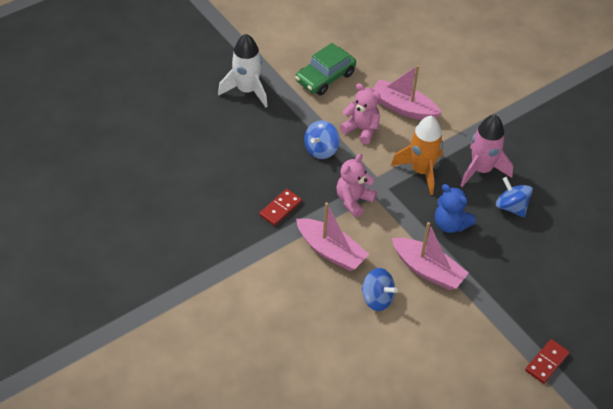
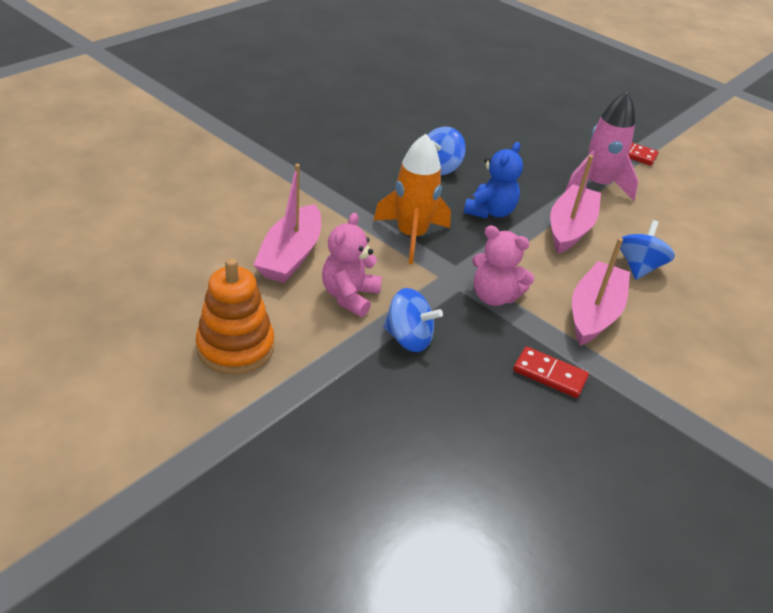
camera: 105 degrees left, 10 degrees down
(247, 90) = (291, 458): white rocket -> none
(325, 77) = (235, 347): green car -> orange stacking toy
(481, 170) = (389, 188): pink rocket -> pink rocket (597, 185)

